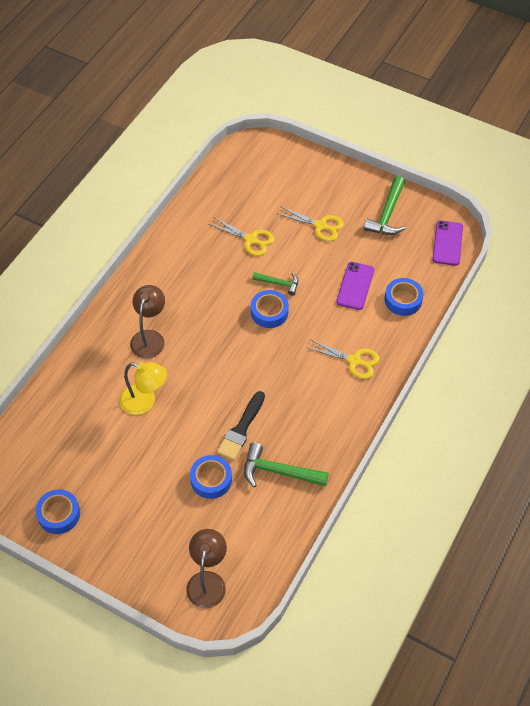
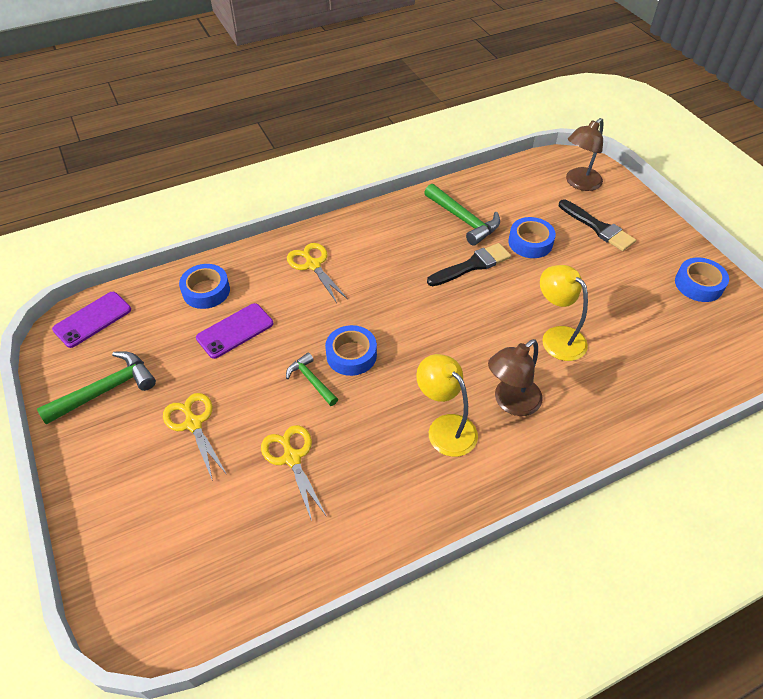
camera: 145 degrees left, 5 degrees down
(164, 531) = (598, 227): none -> black brush
(179, 301) = (445, 427): none -> yellow lamp

